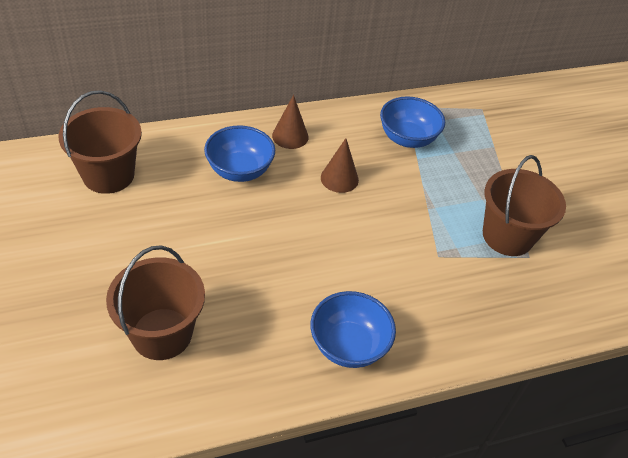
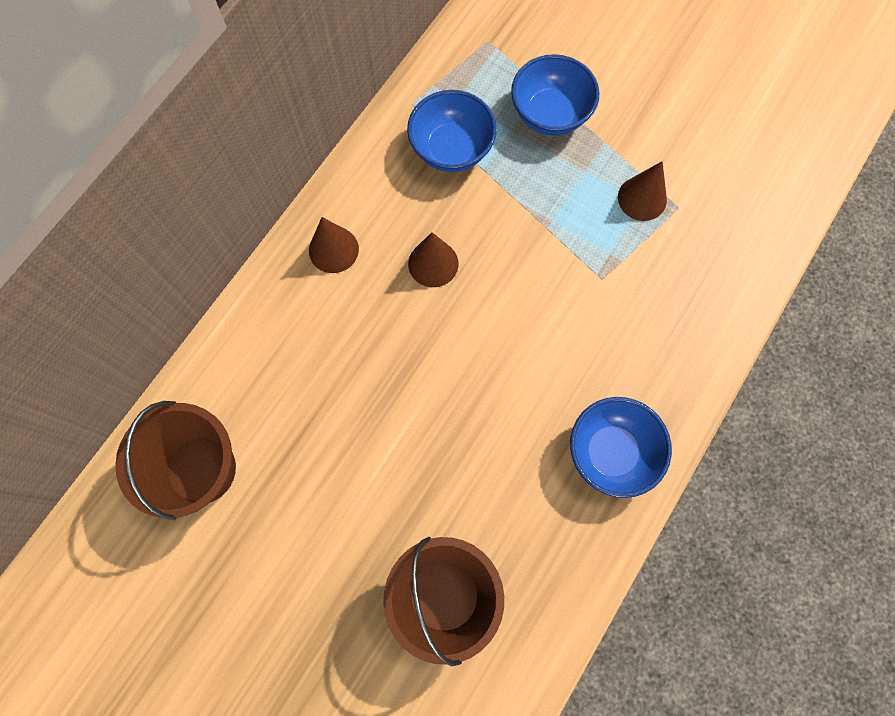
camera: 35 degrees left, 25 degrees up
(240, 170) = (327, 342): blue bowl -> blue bowl (550, 114)
(507, 236) = (642, 198): brown bucket -> brown cone

